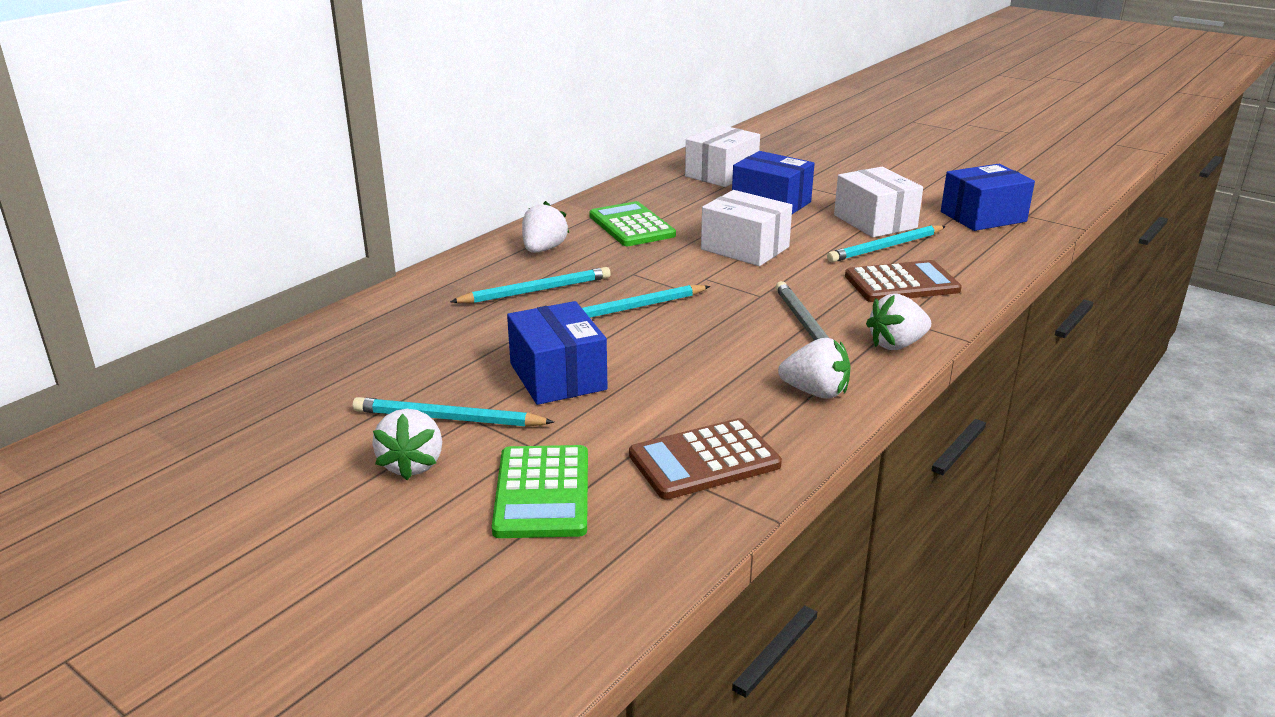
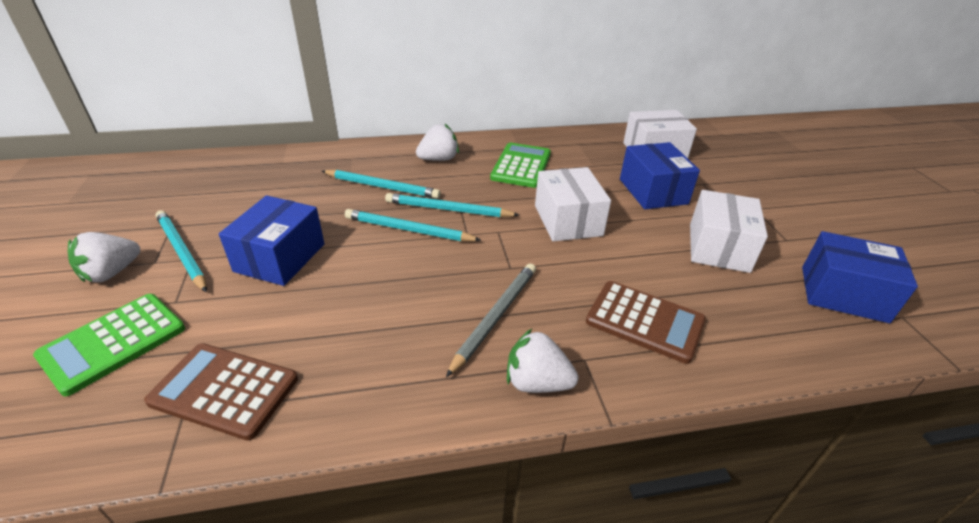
camera: 40 degrees right, 10 degrees up
(815, 392) = (396, 385): white strawberry -> none
(886, 247) = (688, 277): turquoise pencil -> turquoise pencil (448, 210)

